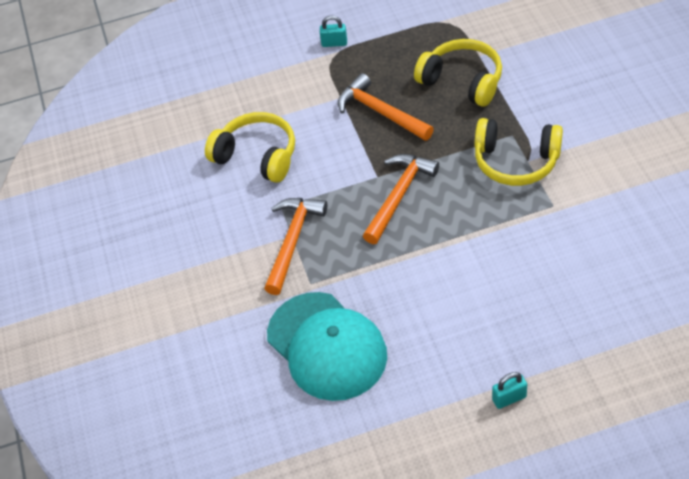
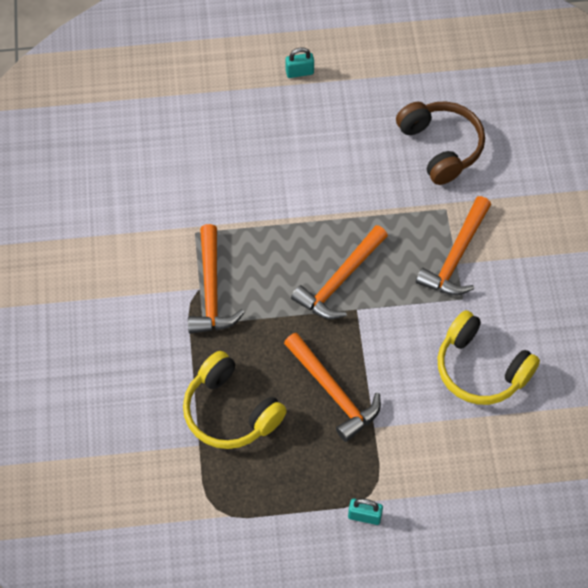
camera: 175 degrees left, 10 degrees up
(327, 346) = (441, 147): turquoise cap -> brown headphones
(516, 161) = (211, 290): yellow headphones -> orange hammer

